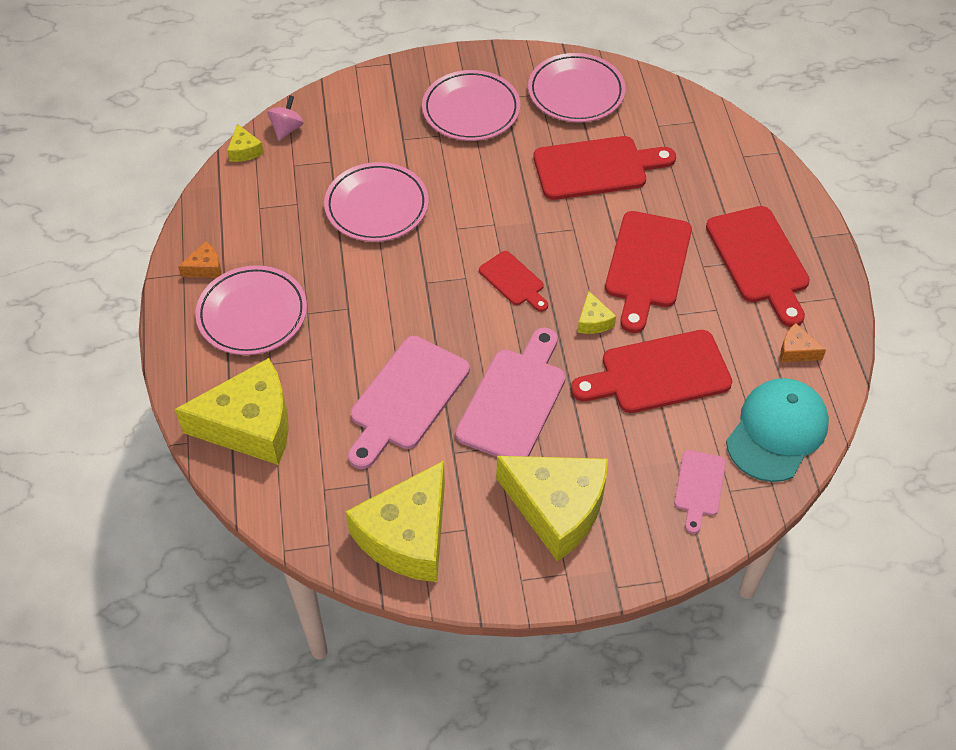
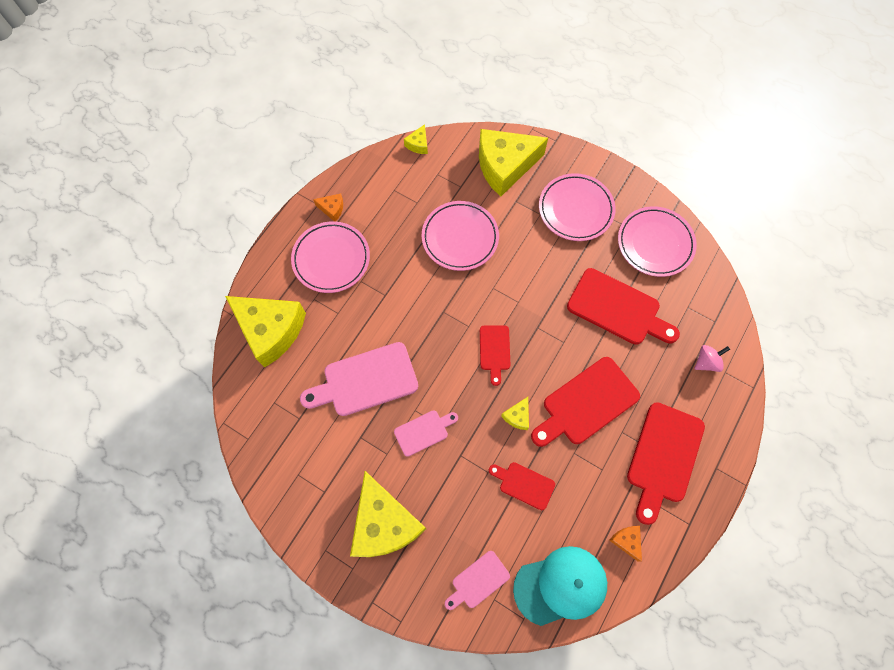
camera: 40 degrees right, 15 degrees up
(287, 129) = (454, 146): pink spinning top -> pink spinning top (706, 362)
(407, 536) = (291, 469): yellow cheese -> yellow cheese (505, 166)
(514, 400) = (424, 432): pink cutting board -> pink cutting board, size x0.55
(658, 373) = (524, 484): red cutting board -> red cutting board, size x0.55

